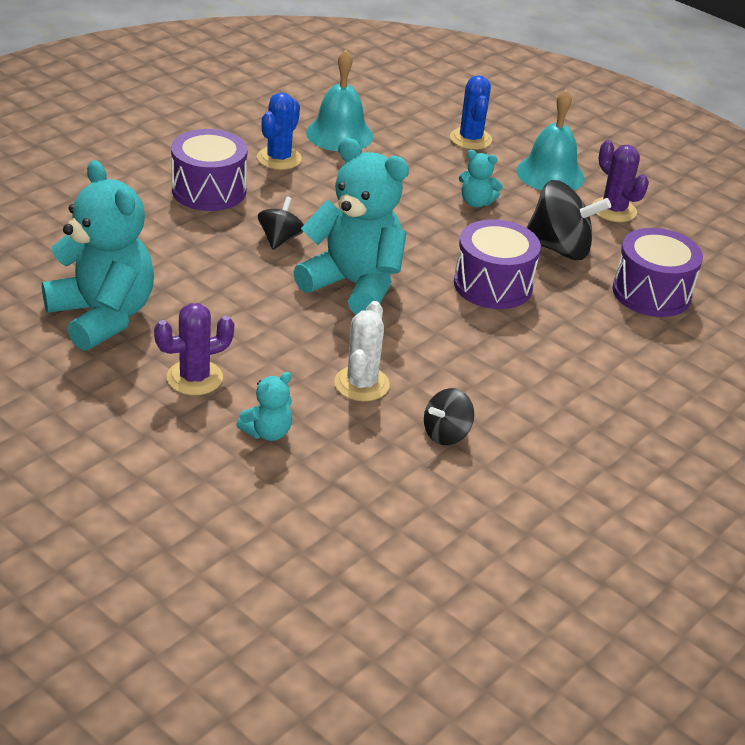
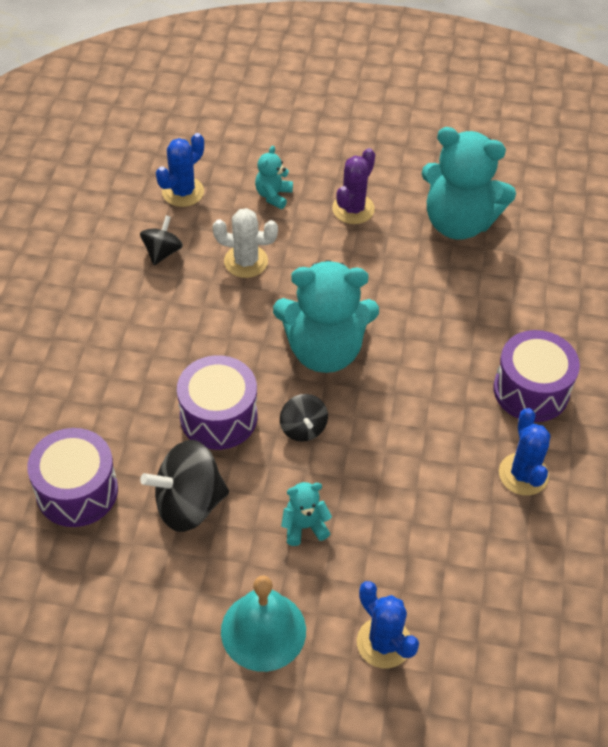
camera: 150 degrees right, 15 degrees up
(280, 239) = (422, 367): black spinning top -> black spinning top (303, 428)
(339, 134) = (510, 555): turquoise bell -> none
(361, 384) = (246, 261): white cactus -> white cactus turned 60 degrees counterclockwise
(371, 487) = (183, 192): none -> blue cactus
(614, 210) = (166, 605): purple cactus -> none

